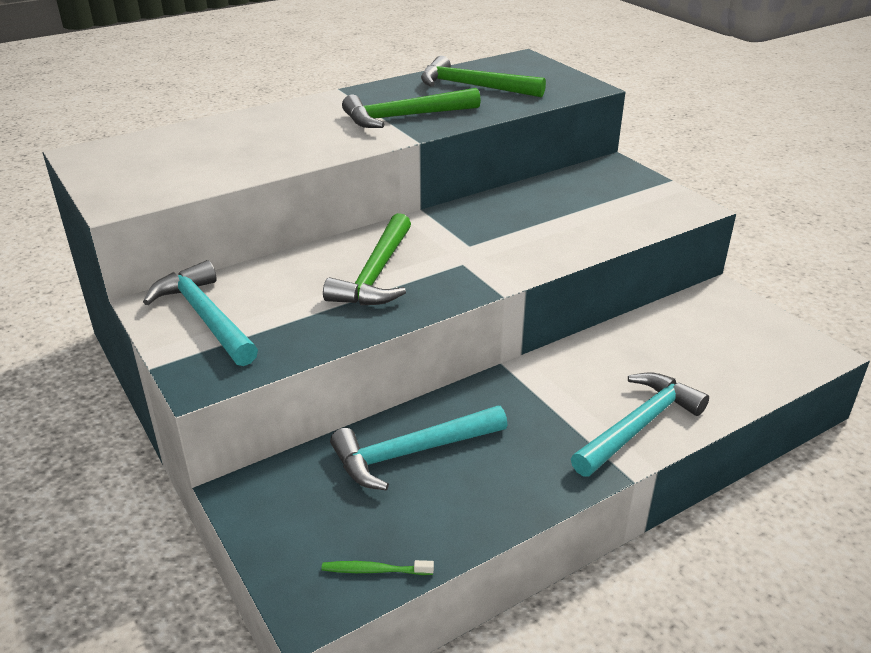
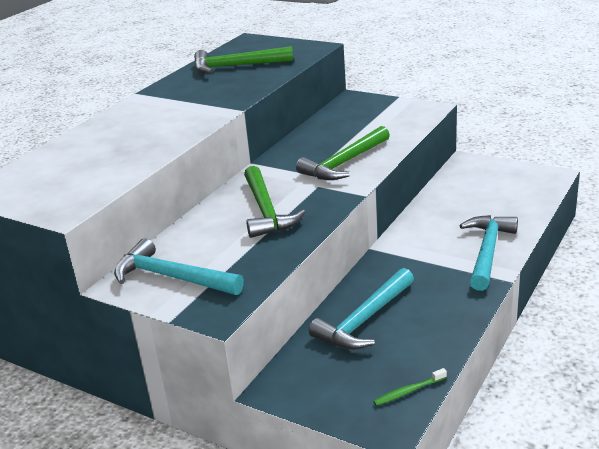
camera: 25 degrees left, 5 degrees down
(405, 117) = (212, 98): green hammer -> green hammer (344, 163)

